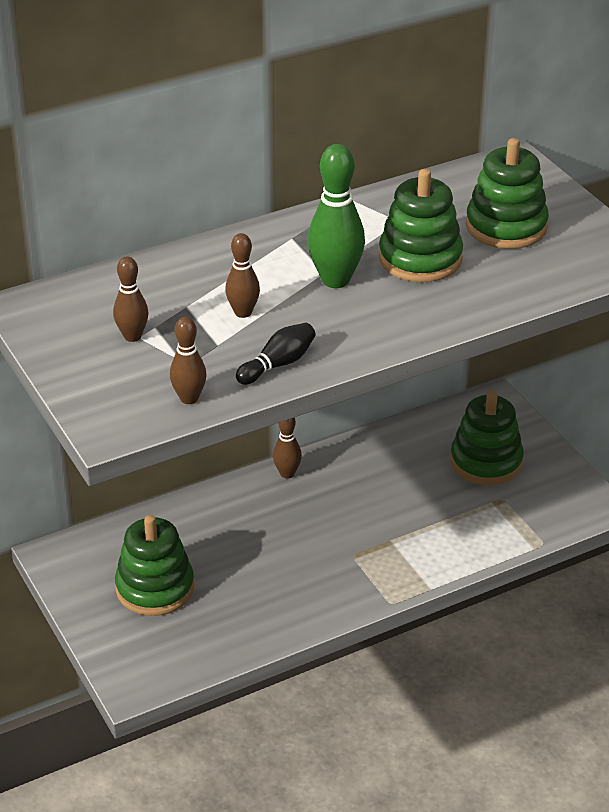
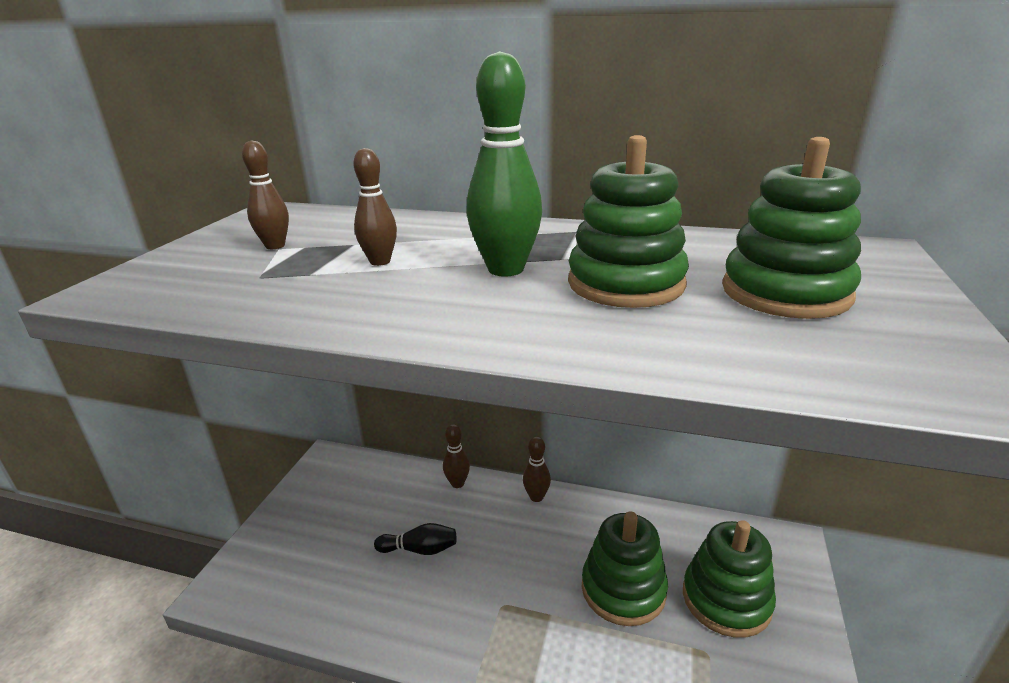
camera: 45 degrees right, 10 degrees down
(155, 588) = (339, 523): green stacking toy -> green stacking toy (623, 589)
(189, 398) = (193, 298): brown bowling pin -> brown bowling pin (457, 483)
(278, 364) = (312, 307): black bowling pin -> black bowling pin (420, 549)

